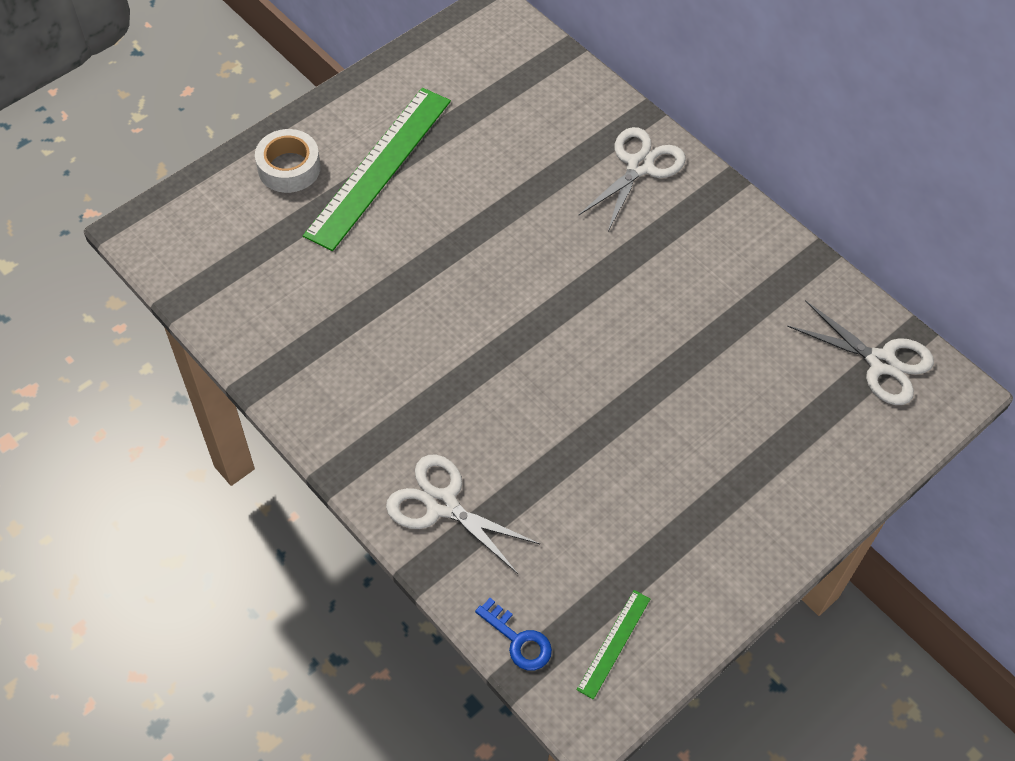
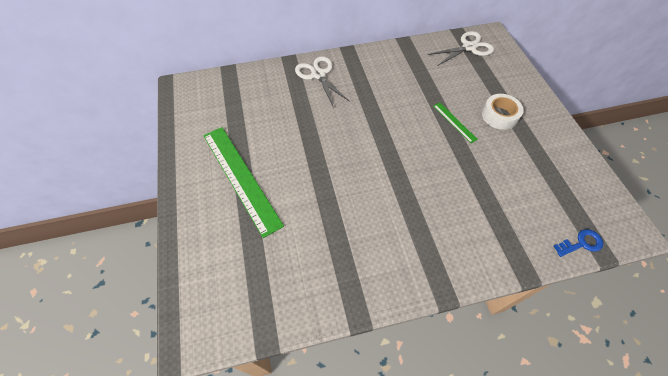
camera: 60 degrees left, 0 degrees up
(289, 168) = (207, 224): white tape -> white tape (499, 115)
(442, 504) = (484, 244): white scissors -> none
(614, 643) = (591, 202): green ruler -> green ruler (454, 122)

